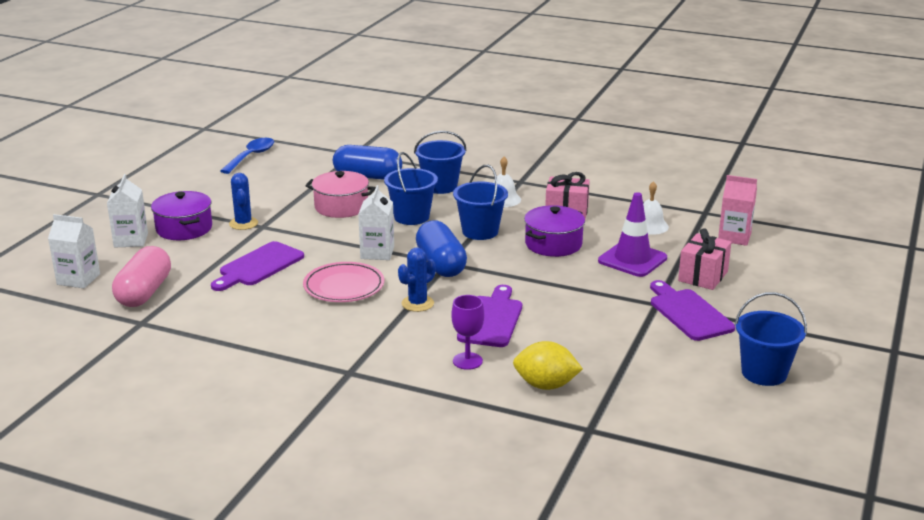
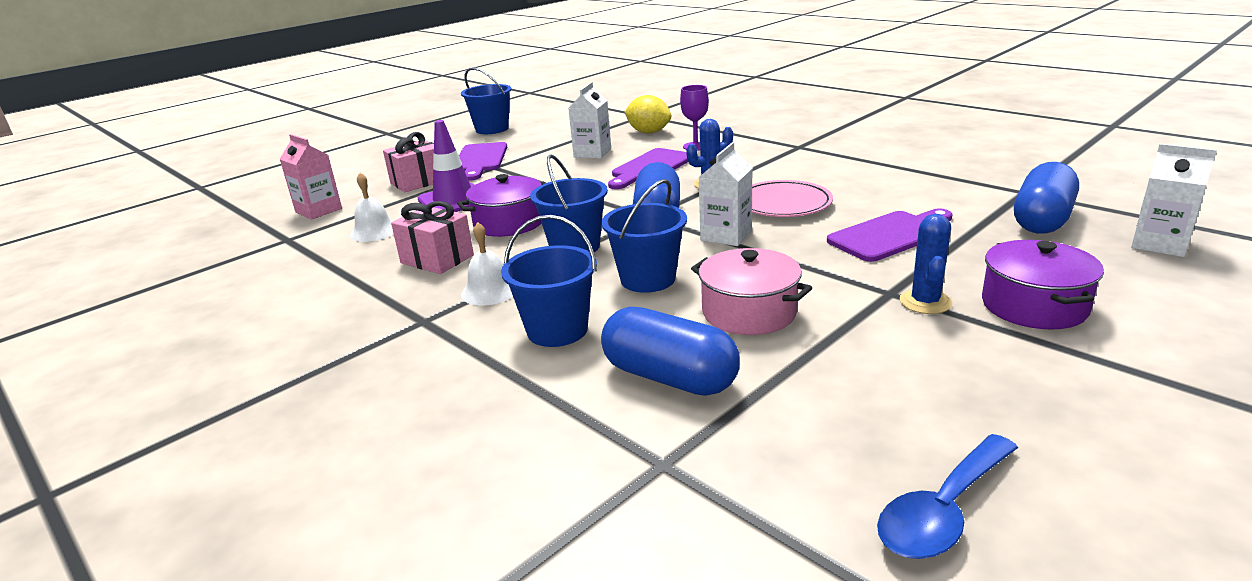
camera: 155 degrees left, 0 degrees up
(131, 240) = (1123, 295): white carton -> white carton (592, 153)
(144, 292) = (1042, 220): pink capsule -> blue capsule

